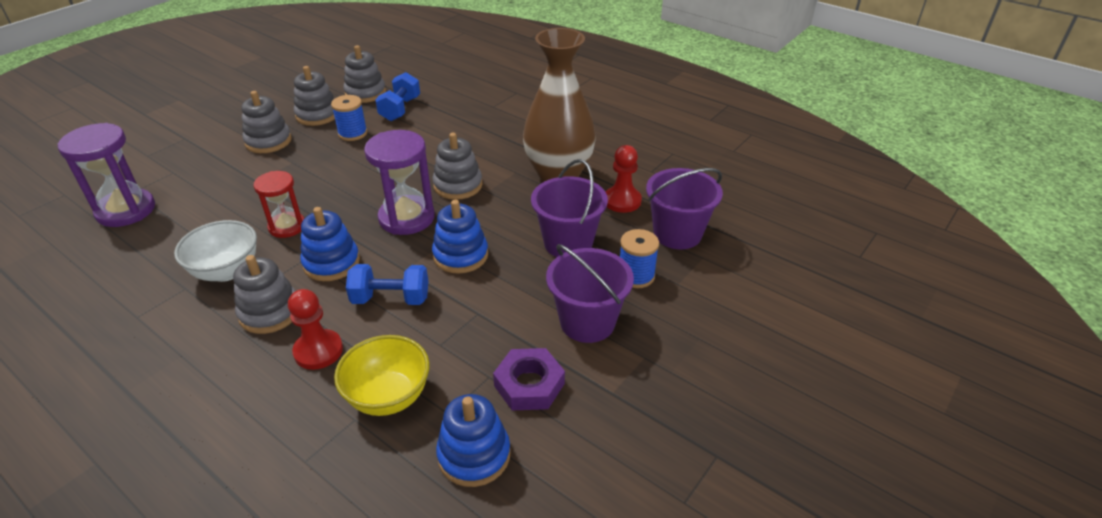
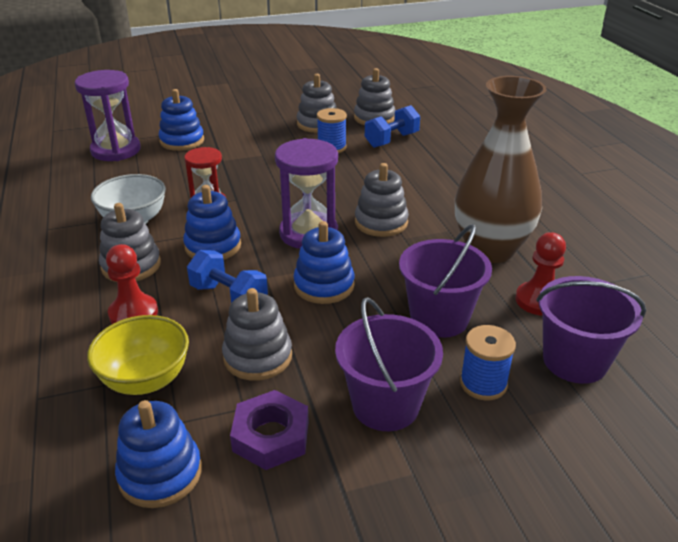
camera: 35 degrees right, 5 degrees down
(192, 176) = (182, 141): none -> blue stacking toy
(268, 141) = (260, 133): grey stacking toy -> grey stacking toy (258, 356)

